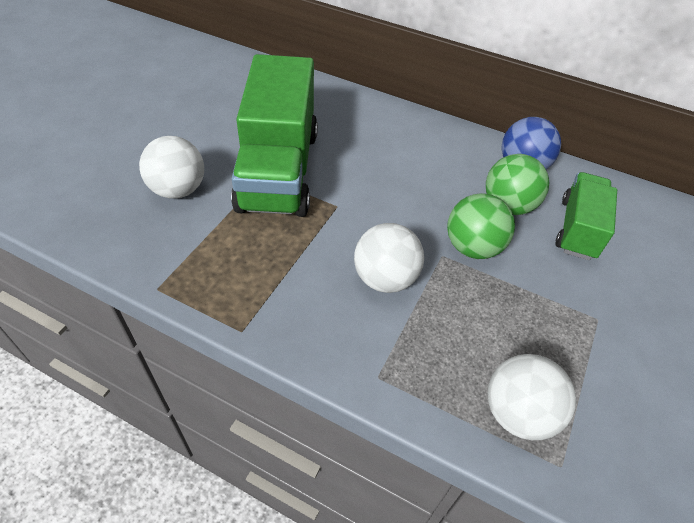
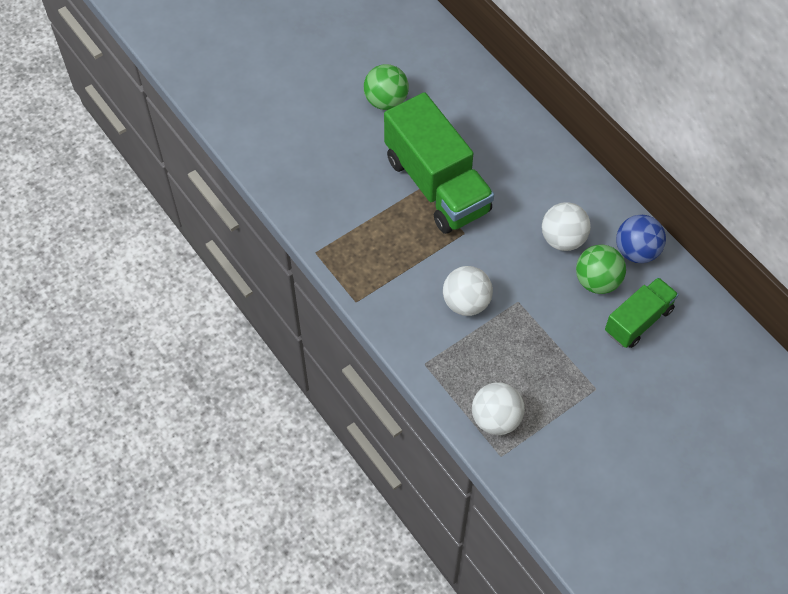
camera: 30 degrees right, 10 degrees up
(178, 190) = (356, 177): white ball -> white ball (563, 239)
(279, 170) = (437, 185): green truck -> green truck turned 60 degrees counterclockwise
(472, 247) = (544, 304): green ball -> green ball (386, 101)

